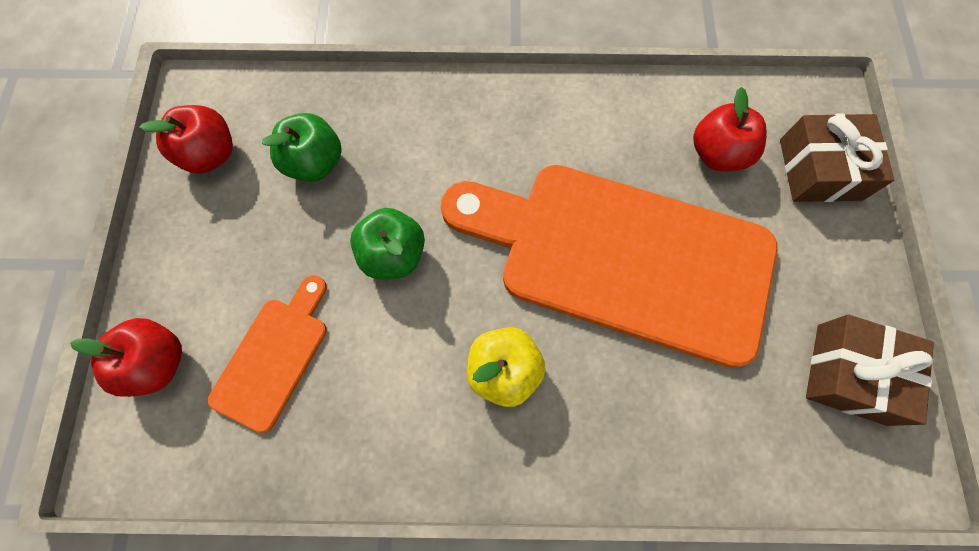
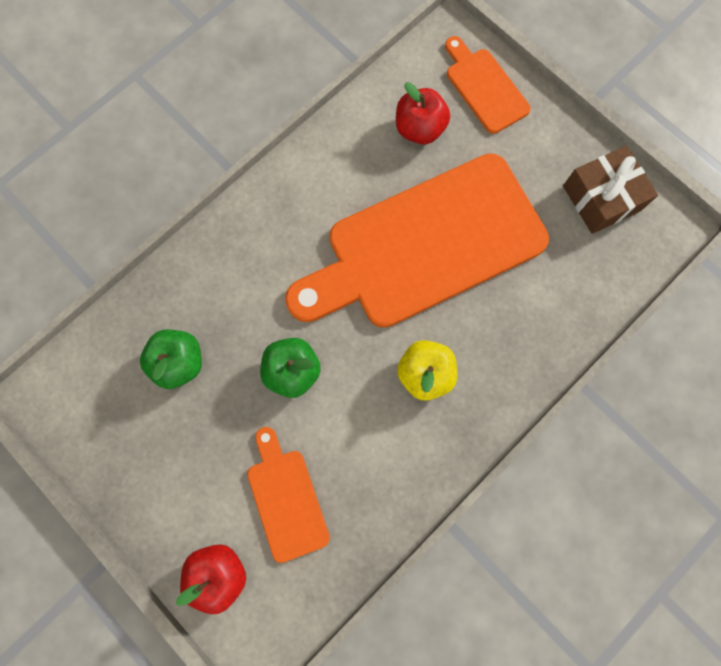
camera: 45 degrees left, 5 degrees up
(210, 154) = (102, 423): red apple -> none
(820, 169) = (484, 87): brown gift -> orange cutting board

